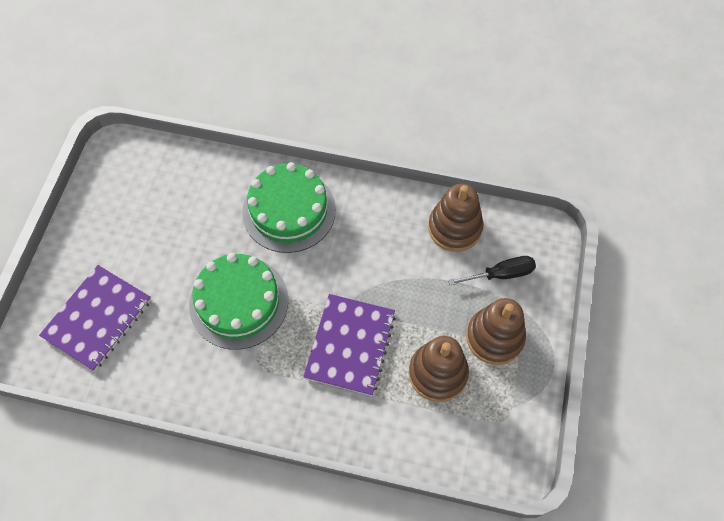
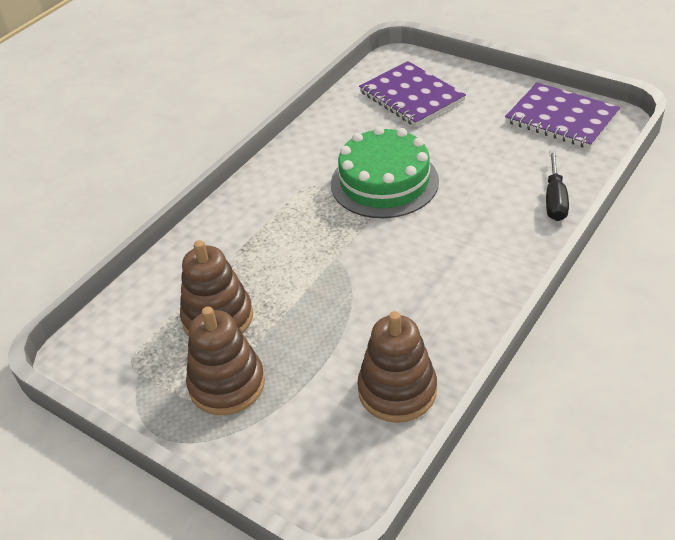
camera: 115 degrees right, 20 degrees down
(289, 210) = (484, 237): green cake -> none
(350, 345) = (291, 254): purple notebook -> purple notebook (561, 118)
(501, 274) = (305, 420): black screwdriver -> black screwdriver (555, 199)

